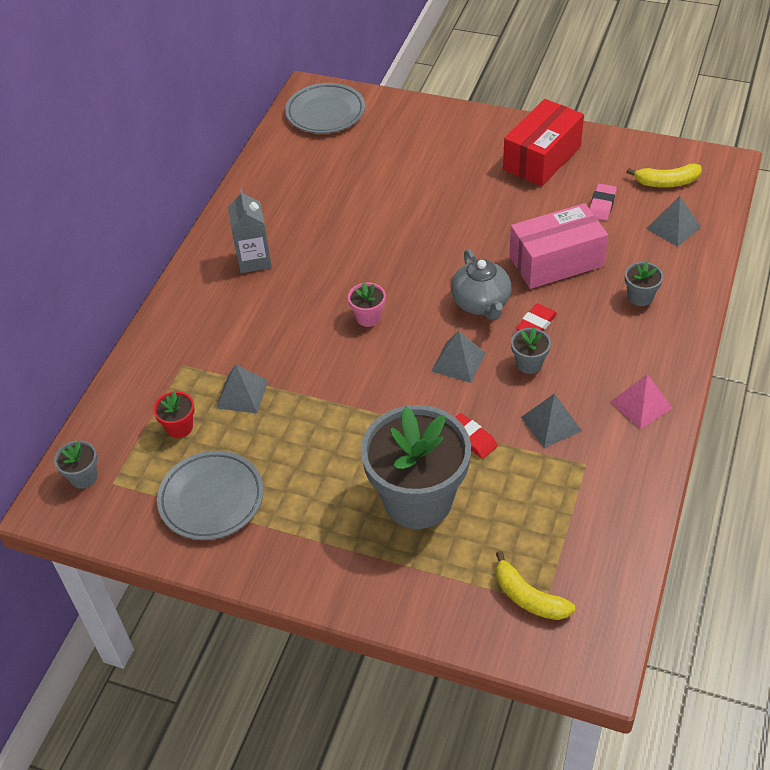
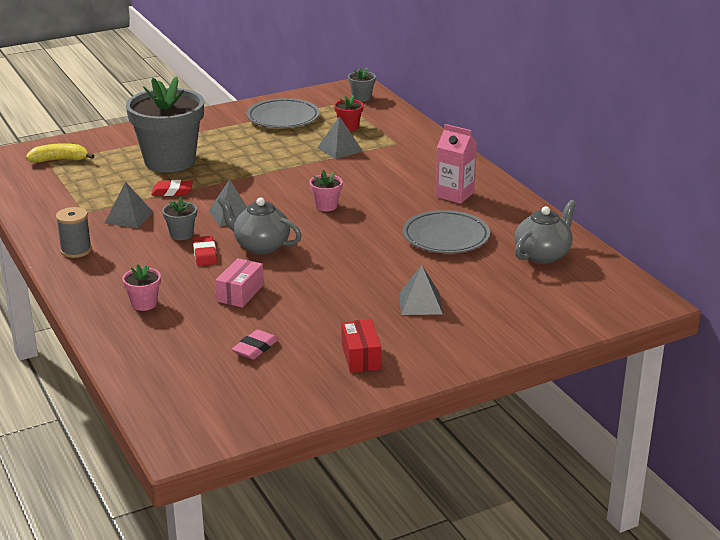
camera: 130 degrees right, 20 degrees down
(254, 260) = (454, 195): grey carton -> pink carton
(302, 161) = (543, 255): none -> grey teapot
(325, 113) = (600, 293): grey plate -> grey plate (446, 237)
(542, 158) = (361, 357): red box -> red box, size x0.56
(556, 261) = (240, 293): pink box -> pink box, size x0.56
(602, 205) = (255, 348): pink eraser -> pink eraser turned 60 degrees clockwise
(640, 297) = (144, 304): grey flower pot -> pink flower pot
(641, 405) = (76, 250): pink pyramid -> grey spool
(666, 182) = (218, 397): yellow banana -> none
(673, 227) = (170, 363): grey pyramid -> grey pyramid (420, 303)

